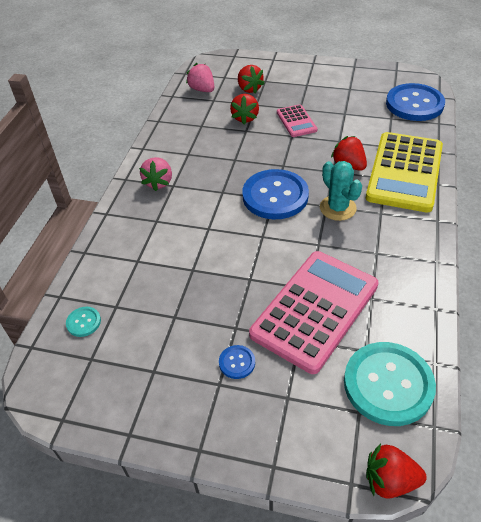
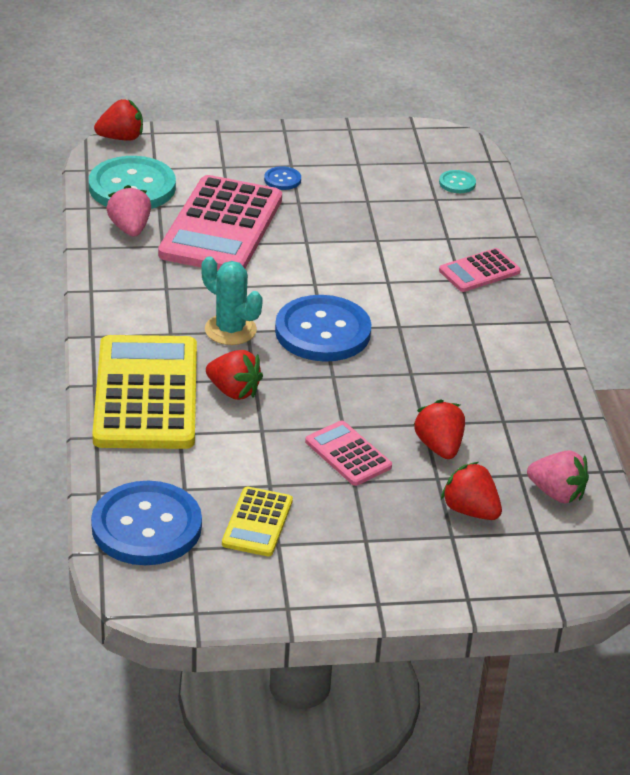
camera: 155 degrees right, 10 degrees down
(138, 225) = (479, 271): none -> pink calculator
(159, 182) = (496, 324): pink strawberry -> pink strawberry (130, 228)
(357, 98) = (257, 522): none -> yellow calculator

